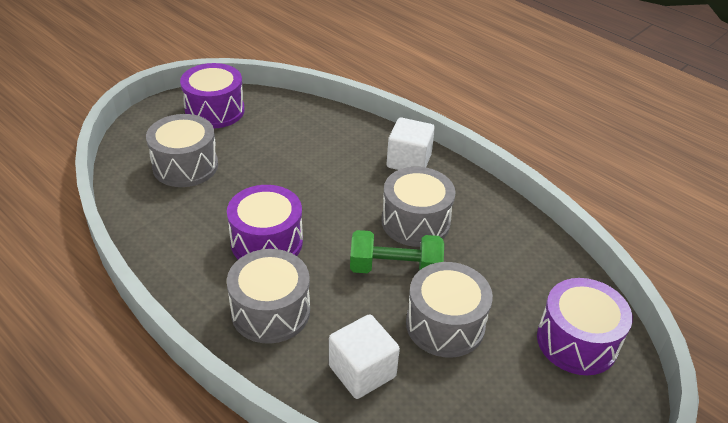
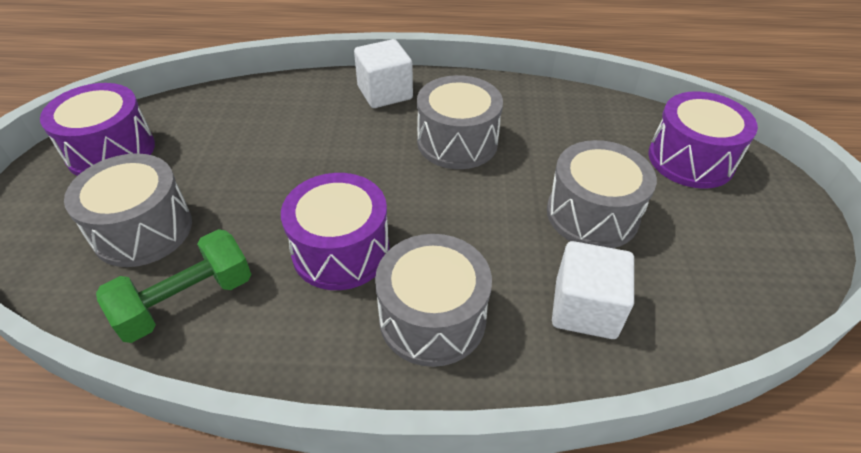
camera: 40 degrees left, 5 degrees up
(395, 268) = (492, 194): green dumbbell -> green dumbbell (186, 301)

